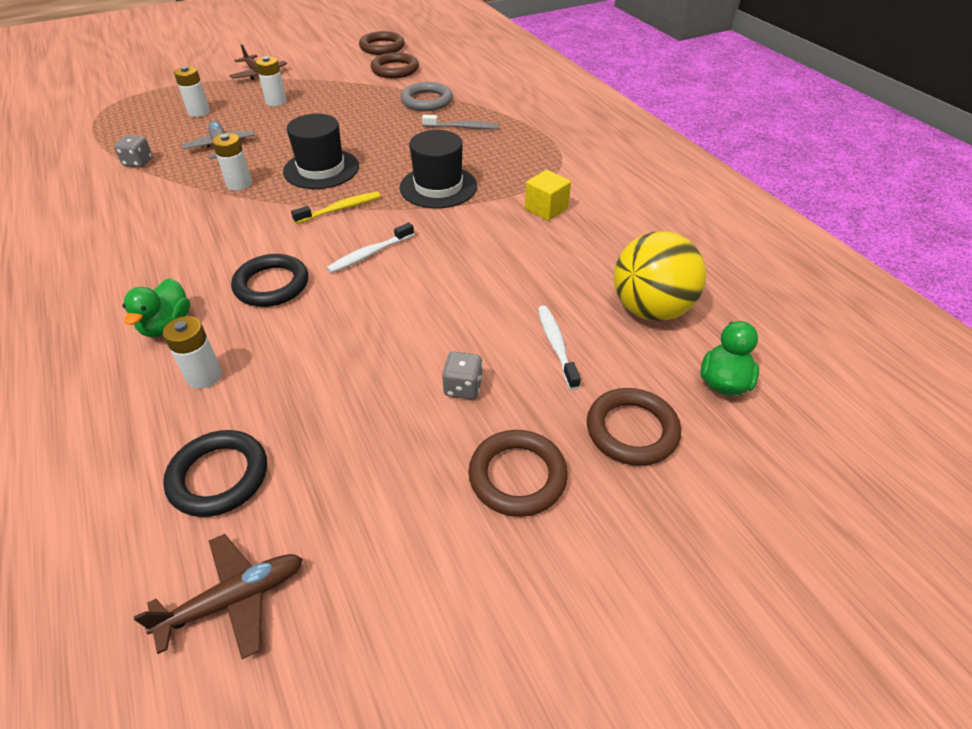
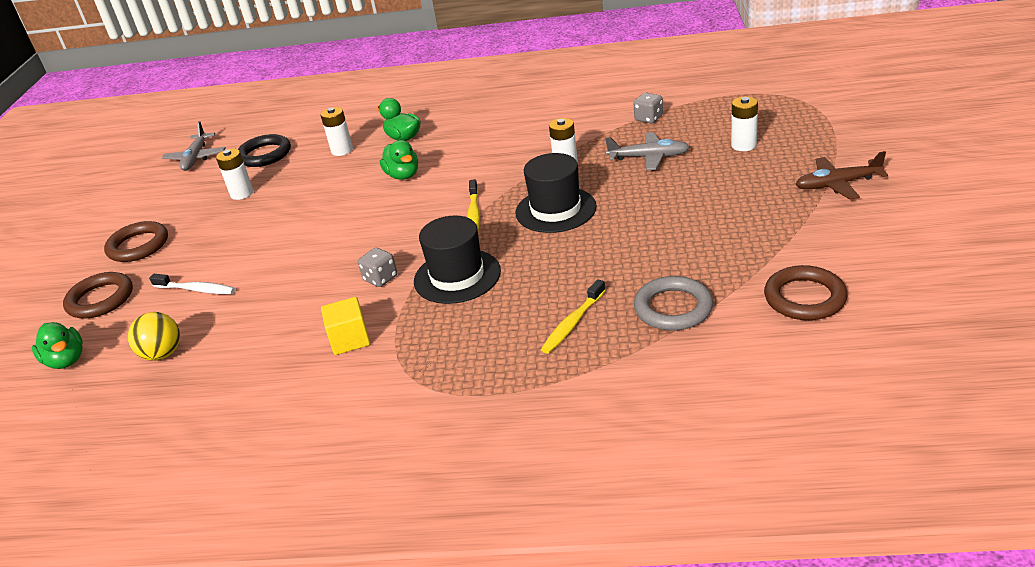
camera: 125 degrees right, 10 degrees down
(233, 600) = (196, 158): brown plane -> grey plane
(272, 285) = (403, 175): black ring -> green duck
(276, 102) = (744, 192): white battery -> white battery (242, 193)
(369, 254) = (393, 221): white toothbrush -> none
(382, 47) = (912, 299): brown ring -> none
(463, 127) = (572, 323): grey toothbrush -> yellow toothbrush
(463, 387) = (217, 240): grey dice -> grey dice (380, 278)
(650, 309) = (163, 354): yellow ball -> yellow ball, size x0.59

